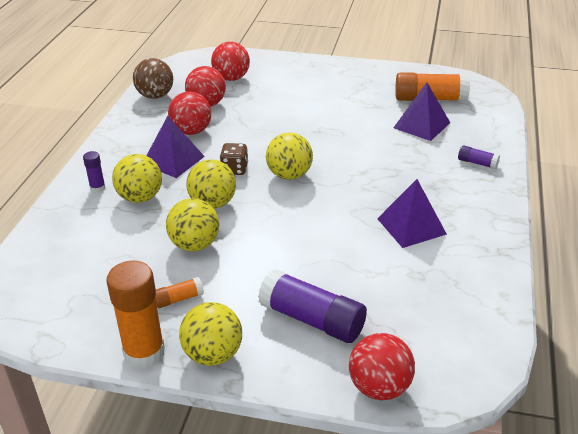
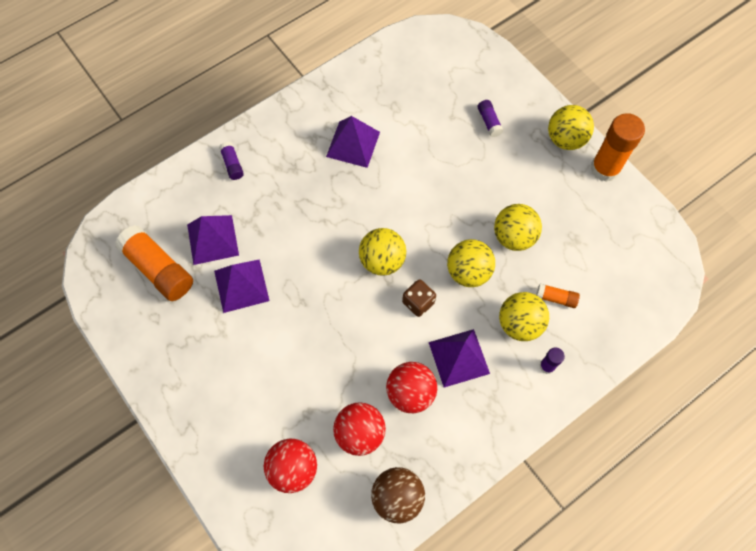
camera: 140 degrees left, 30 degrees up
(179, 299) = (558, 195): orange glue stick -> orange glue stick (556, 298)
(312, 319) = (489, 122): purple glue stick -> purple glue stick, size x0.48
(368, 118) = (241, 285): none -> purple pyramid
(379, 387) = (492, 59): red ball -> none

